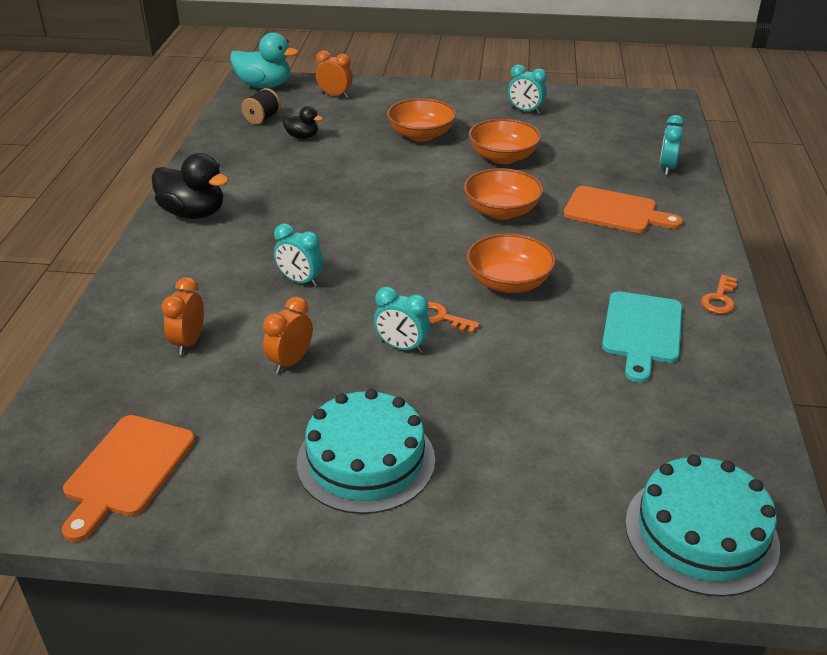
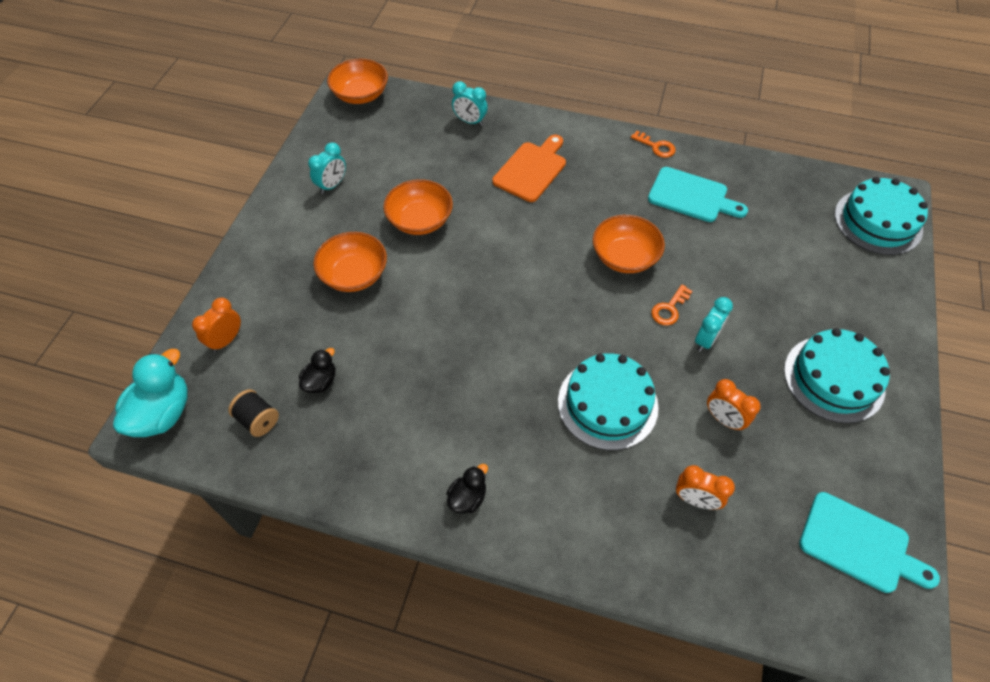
camera: 80 degrees left, 20 degrees up
(127, 470) = (859, 544): orange cutting board -> turquoise cutting board
(193, 213) = (467, 497): black duck -> black duck, size x0.56
(300, 281) = (607, 404): turquoise clock -> turquoise cake
(501, 211) = (516, 240): orange bowl -> orange bowl (360, 95)

